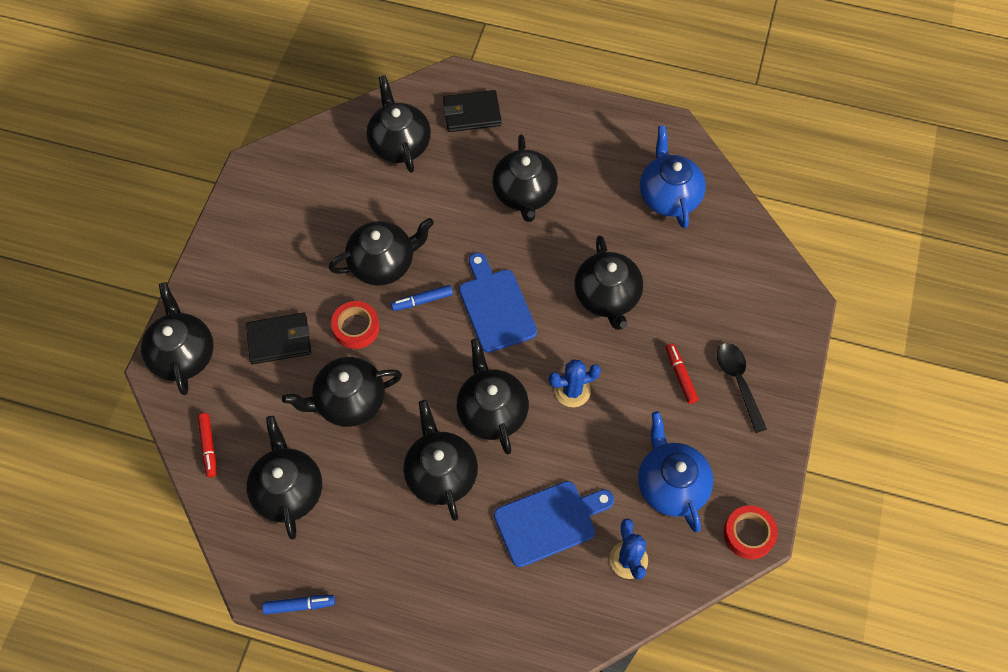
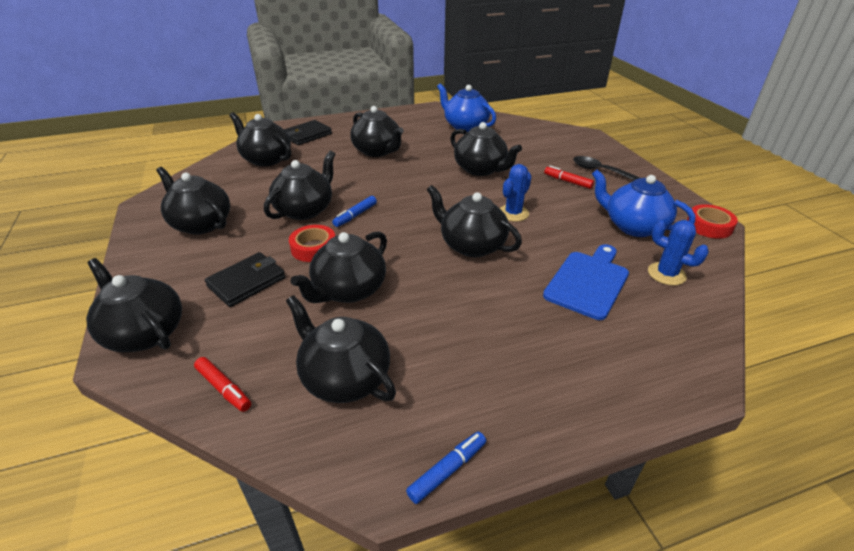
camera: 35 degrees left, 25 degrees down
(441, 474) = (474, 296): black teapot -> black teapot (201, 224)
(495, 306) = (413, 198): blue cutting board -> none

